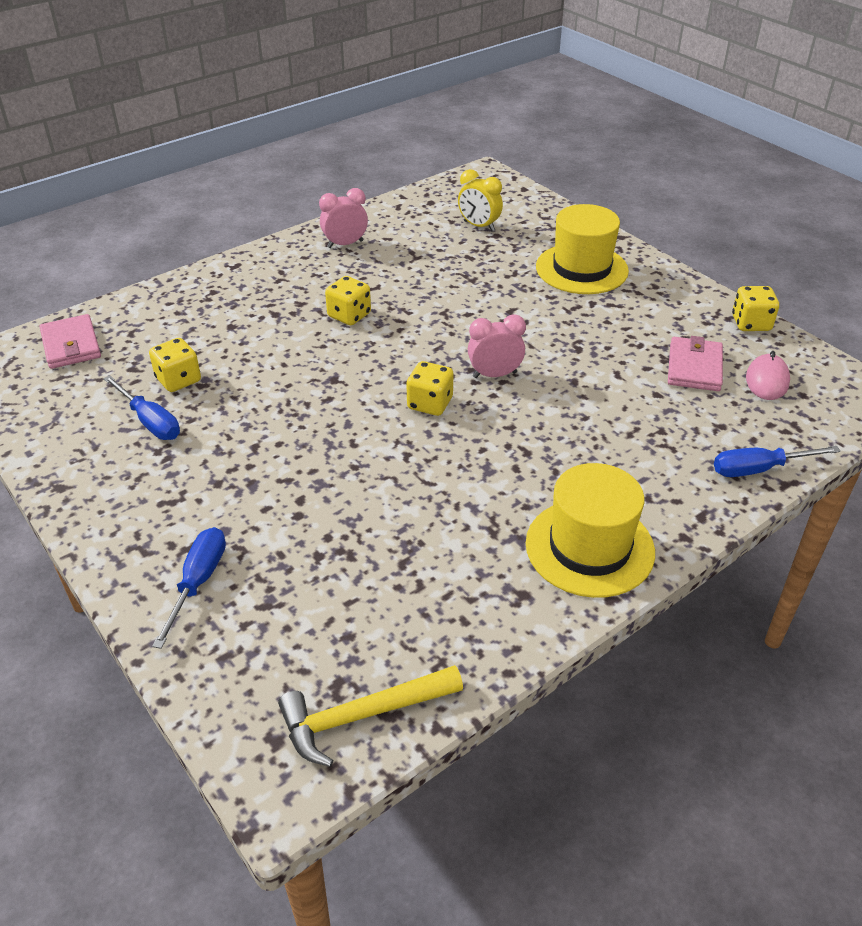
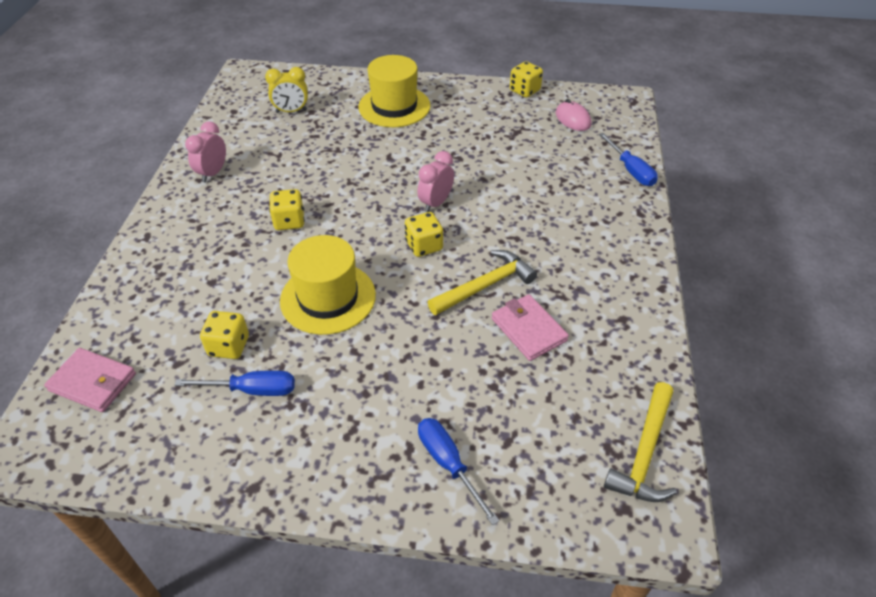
camera: 45 degrees left, 5 degrees up
(434, 472) = (485, 286): none -> yellow hammer
(589, 547) = (617, 268): yellow hat -> yellow hat (328, 298)
(694, 367) = (531, 132): pink wallet -> pink wallet (528, 329)
(759, 469) = (631, 170): blue screwdriver -> blue screwdriver turned 60 degrees counterclockwise

